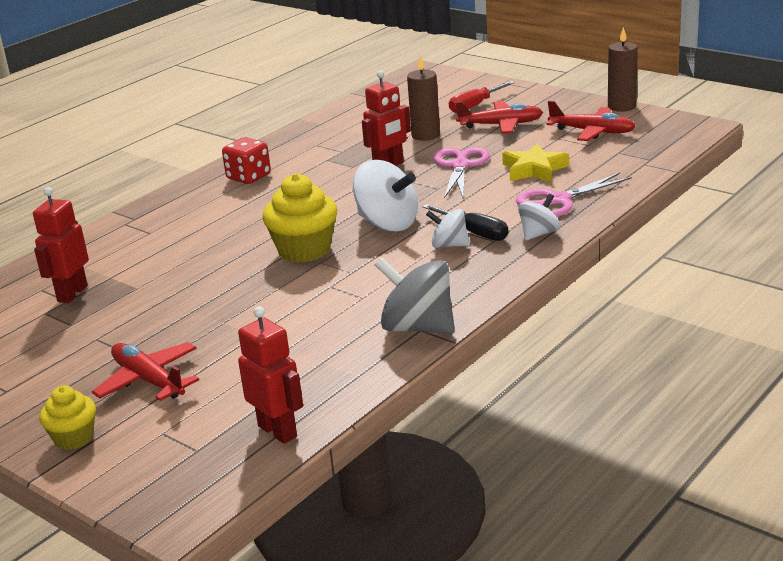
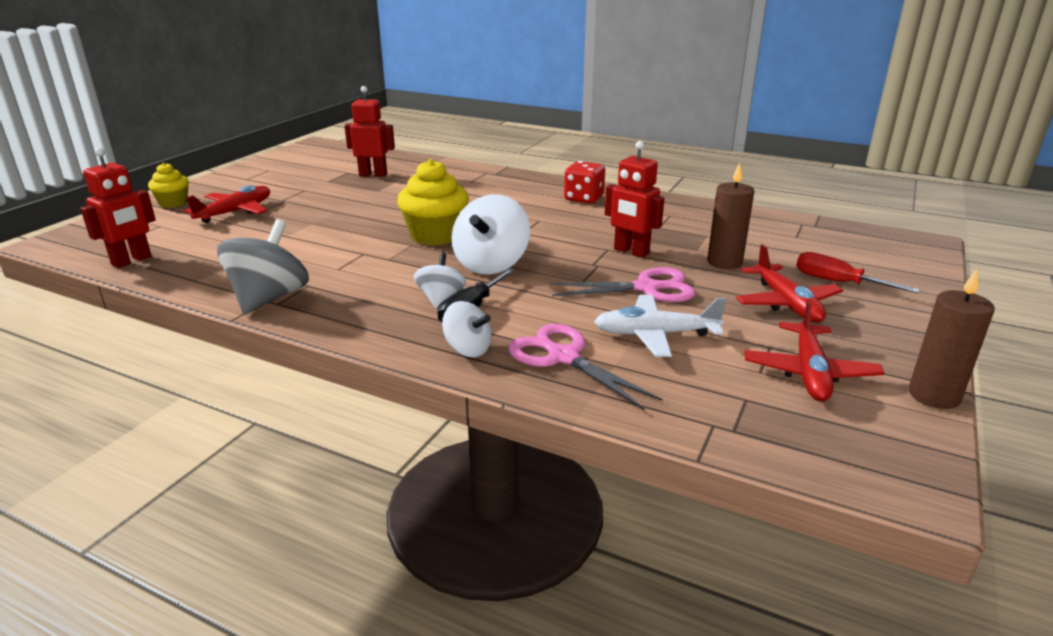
camera: 75 degrees right, 0 degrees up
(534, 169) = (655, 335): yellow star -> white plane

